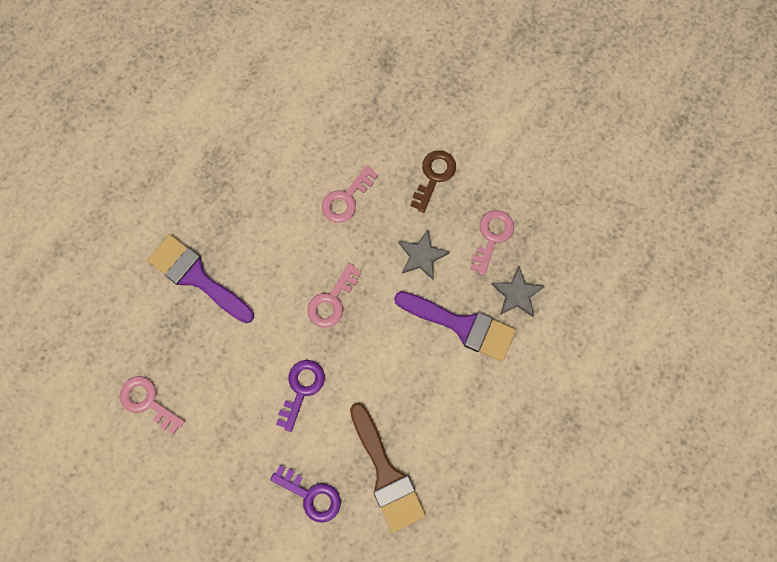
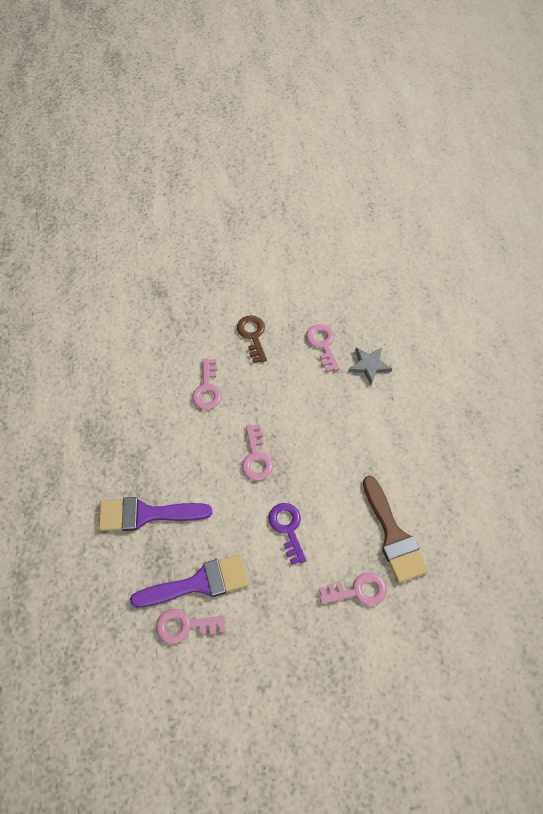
camera: 40 degrees left, 15 degrees down
(311, 496) = (358, 591): purple key -> pink key
(386, 474) = (393, 536): brown brush -> brown brush turned 45 degrees clockwise
(422, 256) = (289, 387): grey star -> none
(462, 325) = (354, 408): purple brush -> purple brush (199, 583)

